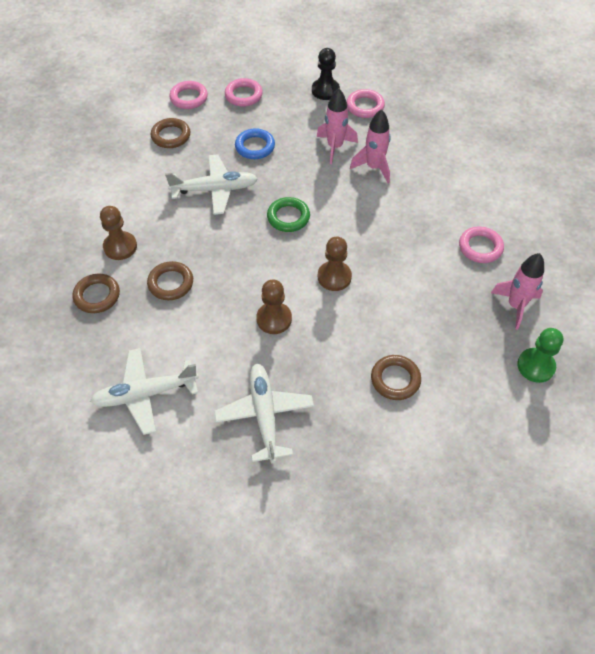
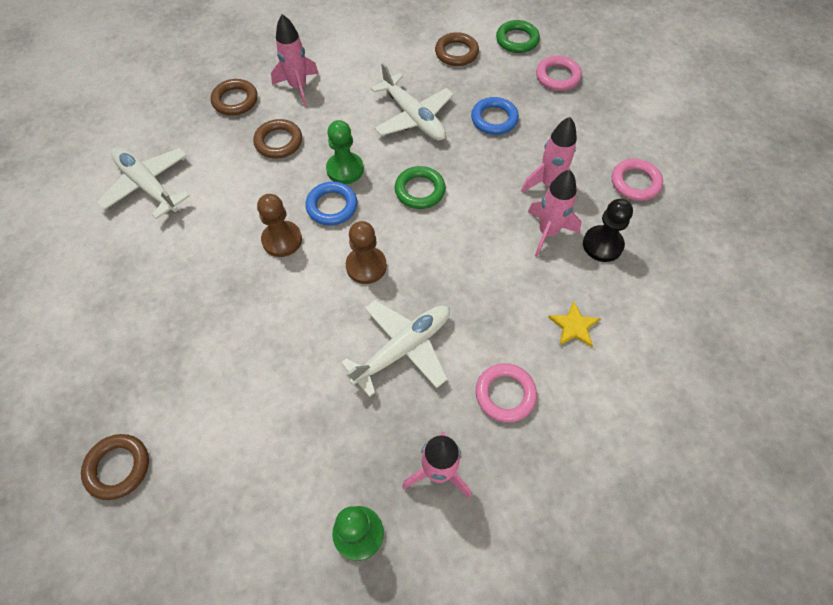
camera: 60 degrees right, 5 degrees up
(120, 247) = (298, 87): brown pawn -> pink rocket
(189, 98) = (517, 40): pink ring -> green ring
(234, 252) = (345, 169): none -> green pawn
(264, 275) = (332, 206): none -> blue ring
(265, 415) = (165, 286): white plane -> white plane (402, 349)
(325, 90) = (627, 137): black pawn -> black pawn (602, 245)
(395, 379) = (262, 383): brown ring -> brown ring (118, 467)
(452, 190) = (574, 326): none -> yellow star

